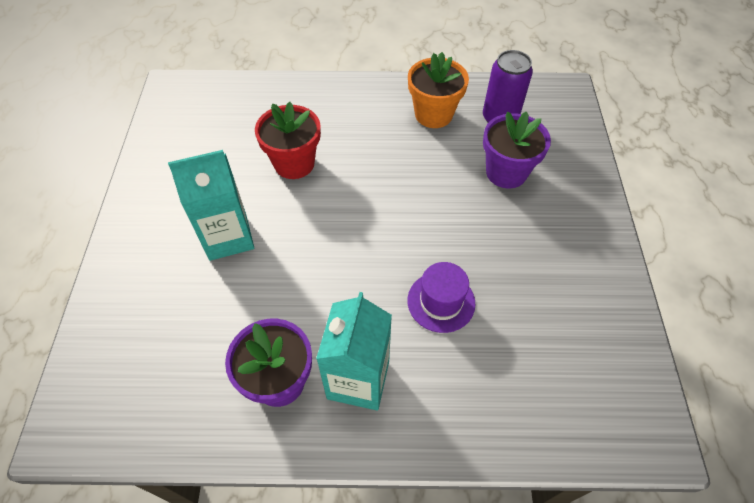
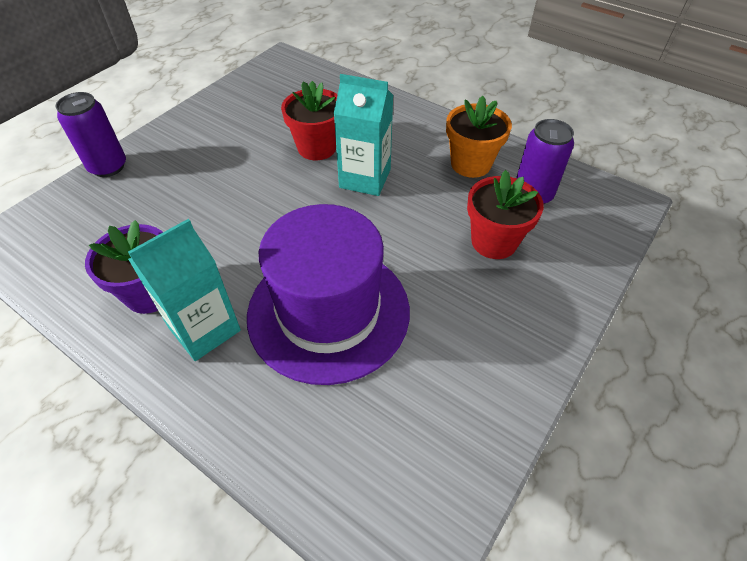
camera: 35 degrees right, 5 degrees down
(103, 290) = (108, 167): none -> purple can
(228, 237) = (218, 174): turquoise carton -> turquoise carton (365, 178)
(441, 302) = (328, 312): purple hat -> purple hat, size x2.24
(506, 172) = (494, 241): purple flower pot -> red flower pot

